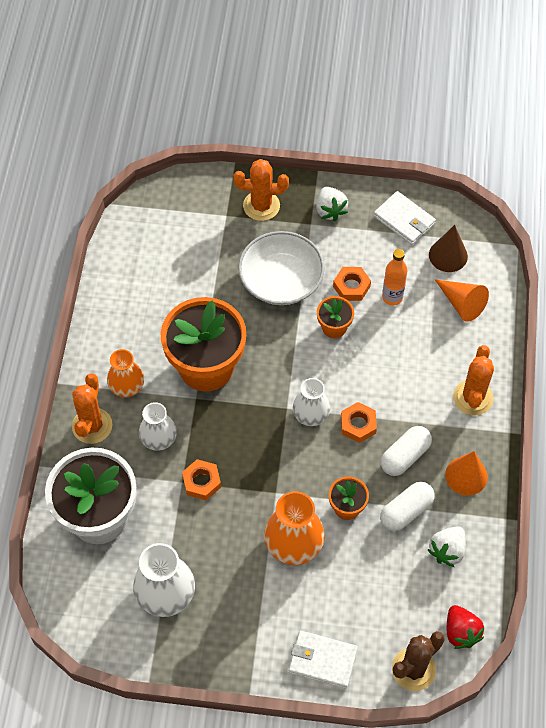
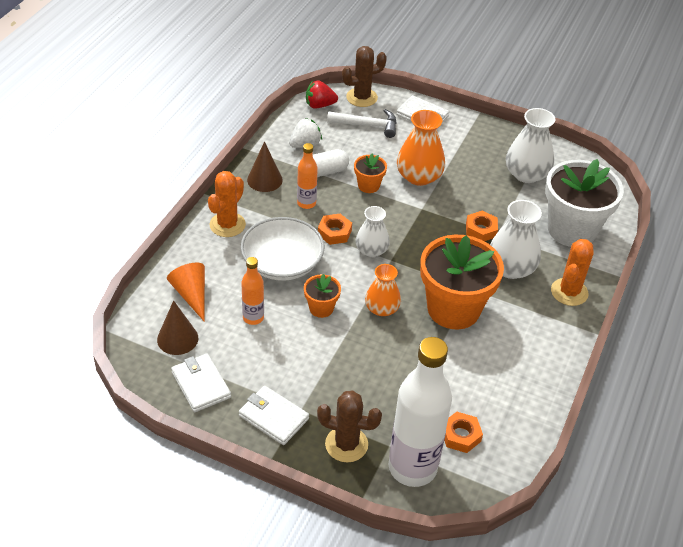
camera: 165 degrees left, 15 degrees down
(127, 386) = (532, 314): orange vase -> orange vase (382, 308)
(158, 438) = (510, 268): white vase -> white vase, size x1.53
(201, 203) = (412, 468): none -> white bottle
(261, 206) = (346, 444): orange cactus -> brown cactus
(281, 280) = (355, 363): white bowl -> white bowl (282, 263)
(330, 210) = (273, 417): white strawberry -> white wallet
(351, 286) = (287, 338): orange nut -> orange nut (460, 435)
(386, 614) = (367, 125): none -> white hammer
(405, 456) = (306, 203): white capsule -> orange bottle
(461, 632) = (319, 105): red strawberry -> red strawberry turned 90 degrees counterclockwise
(466, 476) = (264, 180): orange cone -> brown cone

